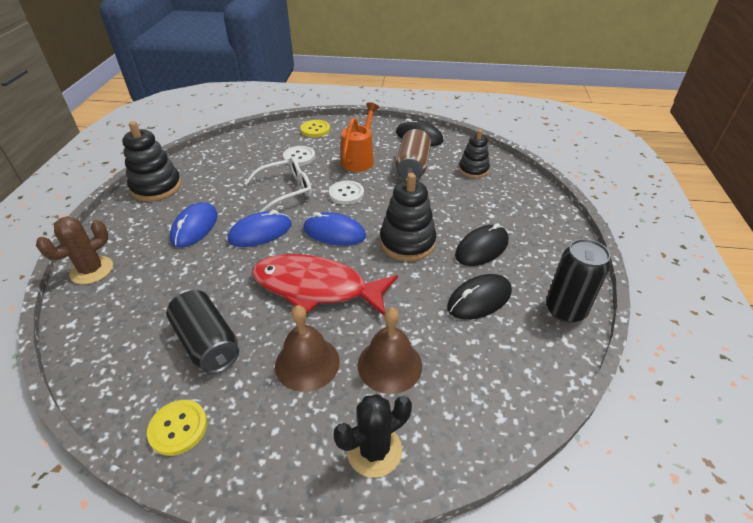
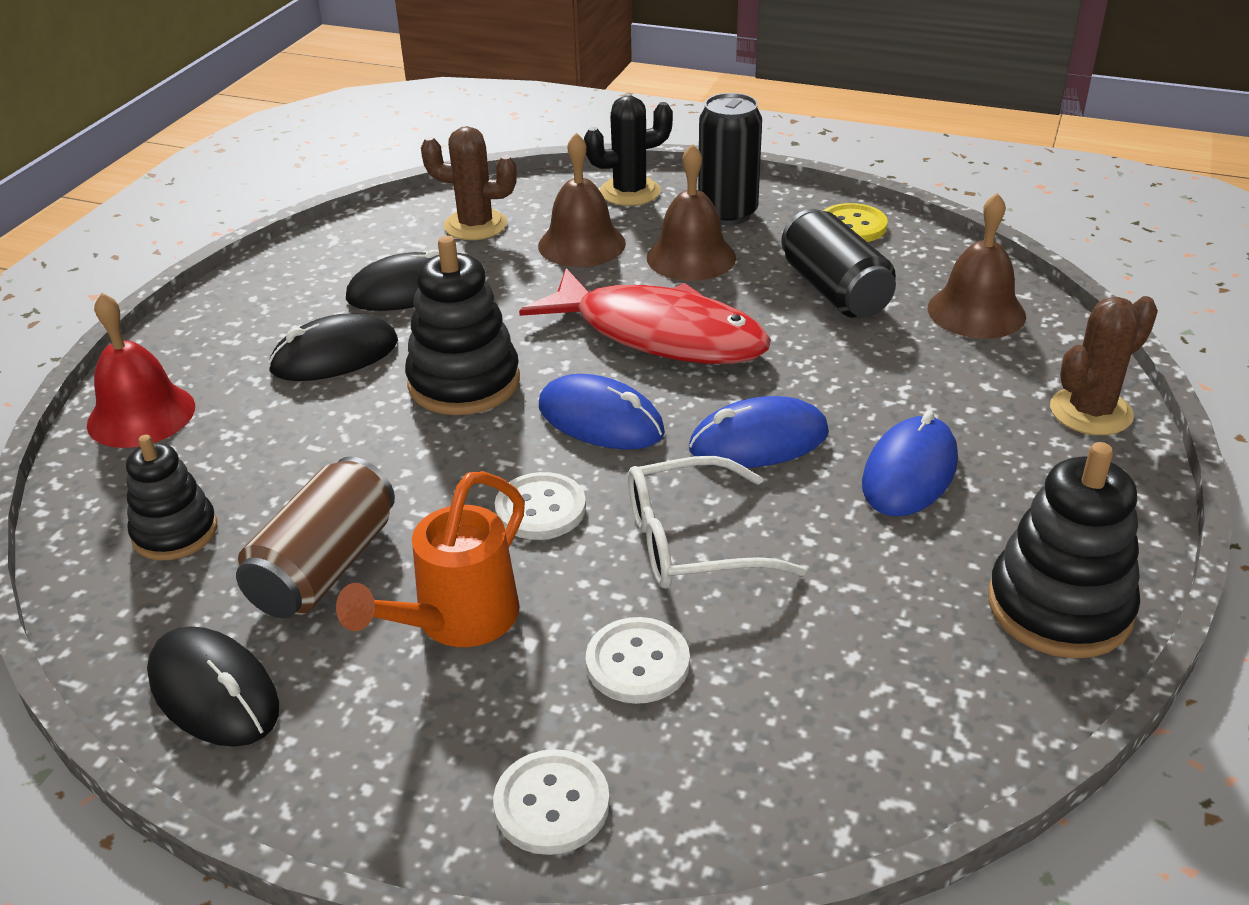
camera: 165 degrees left, 5 degrees down
(118, 337) = (976, 311): none -> brown bell
(315, 129) = (552, 804): yellow button -> white button
(478, 375) = (475, 225): none -> brown cactus
(538, 207) = (141, 415): none -> red bell
(565, 310) = (295, 266): black can -> black can (727, 213)

